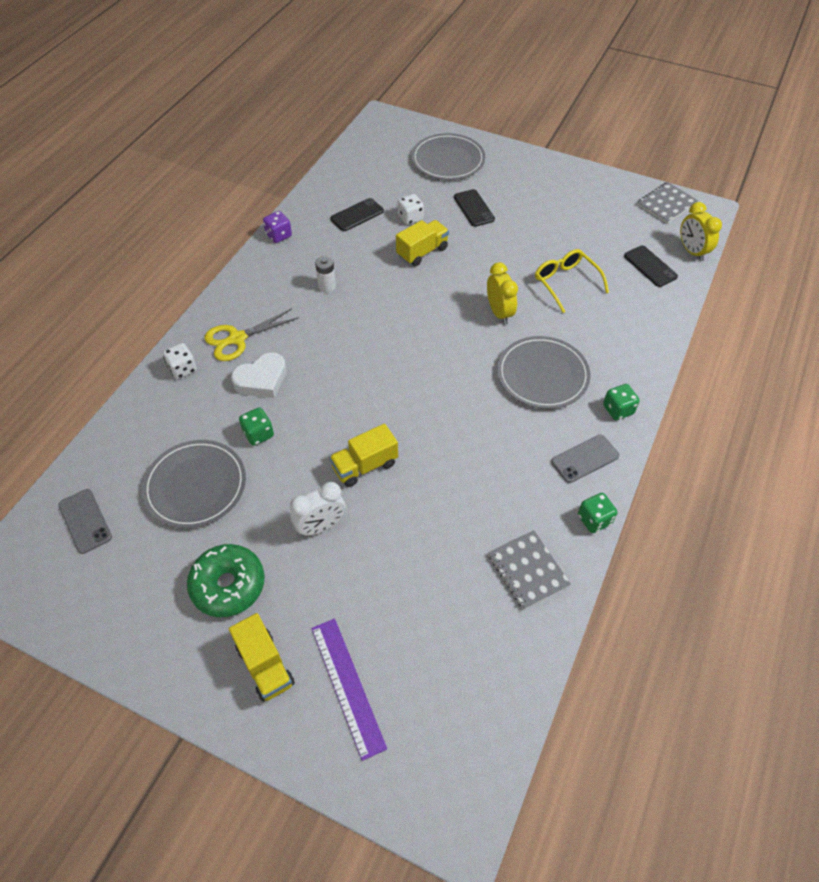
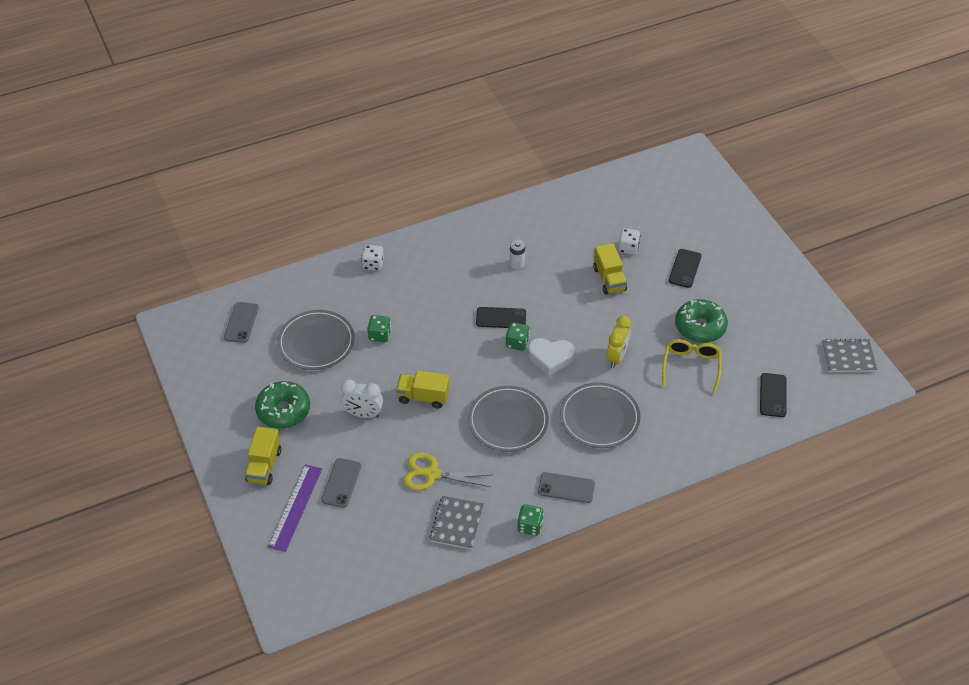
camera: 40 degrees right, 5 degrees down
(237, 339) = (424, 265): yellow scissors -> yellow scissors (432, 474)
(262, 380) = (413, 302): white heart -> white heart (550, 357)
(279, 235) = (520, 207): purple dice -> none
(357, 215) = (591, 223): black phone -> black phone (501, 318)
(370, 618) = (341, 483): none -> grey phone
(422, 252) = (609, 279): yellow truck -> yellow truck turned 75 degrees clockwise
(448, 160) = (707, 218): grey plate -> grey plate (508, 421)
(537, 247) = (700, 327): none -> green donut
(618, 410) = (625, 474): green dice -> green dice (517, 343)
(691, 251) = (822, 405): yellow clock -> none

